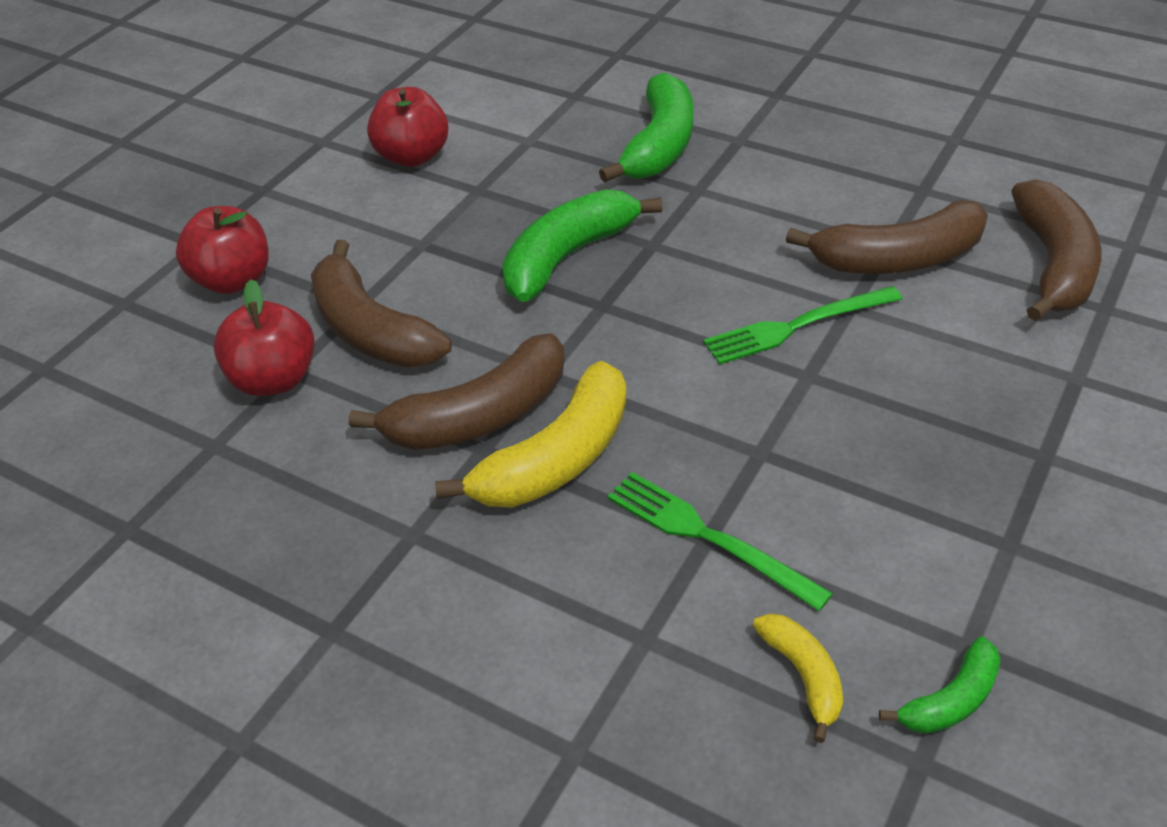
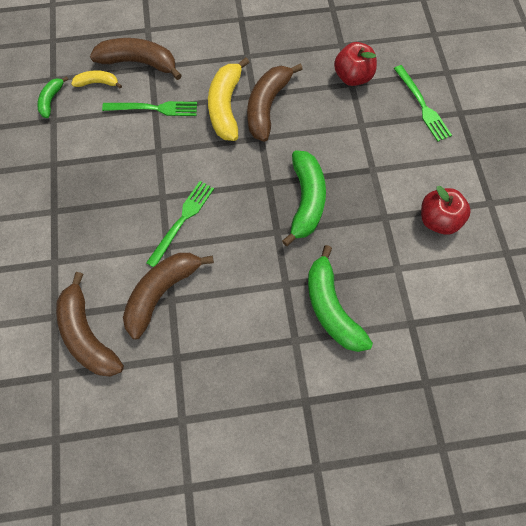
camera: 140 degrees right, 25 degrees up
(233, 280) = (422, 105): red apple -> green fork
(371, 330) = (343, 116): brown banana -> brown banana (139, 62)
(803, 676) = (98, 83): yellow banana -> yellow banana turned 150 degrees clockwise

